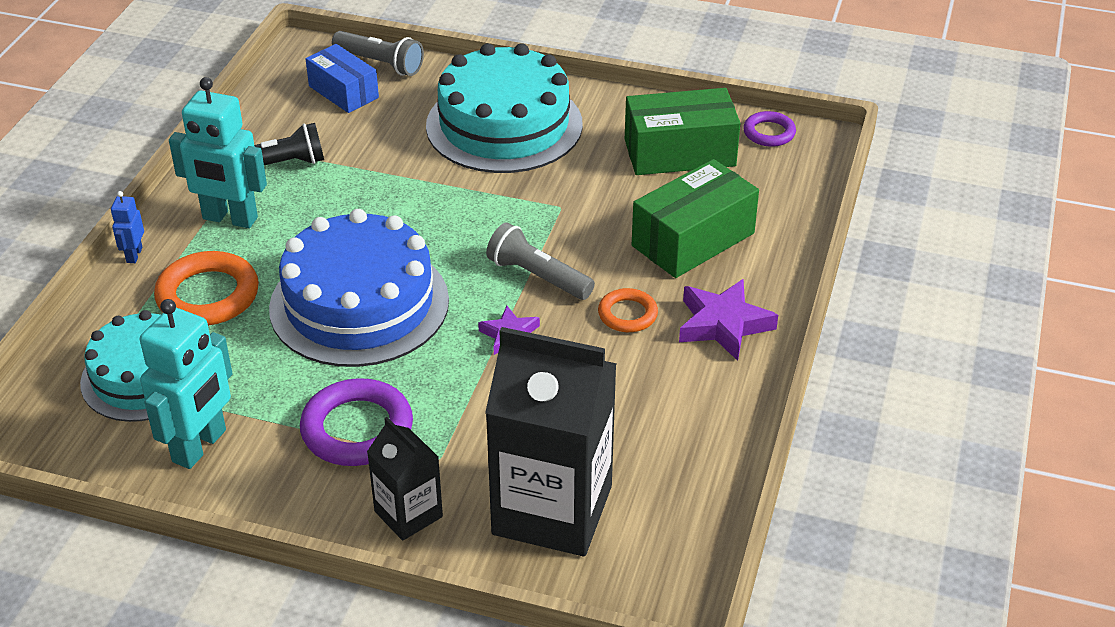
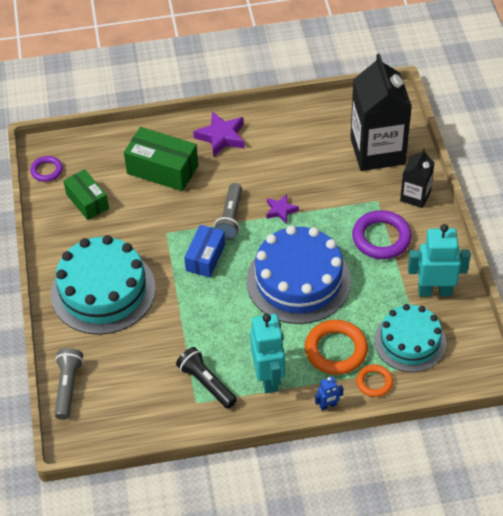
camera: 115 degrees left, 10 degrees up
(343, 92) = (111, 390): blue box -> blue box (205, 258)
(627, 314) = (236, 173): orange ring -> orange ring (374, 382)
(679, 153) = (87, 201): green box -> green box, size x0.67

